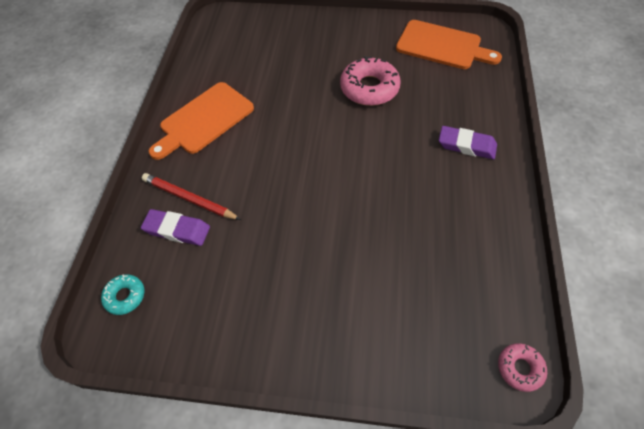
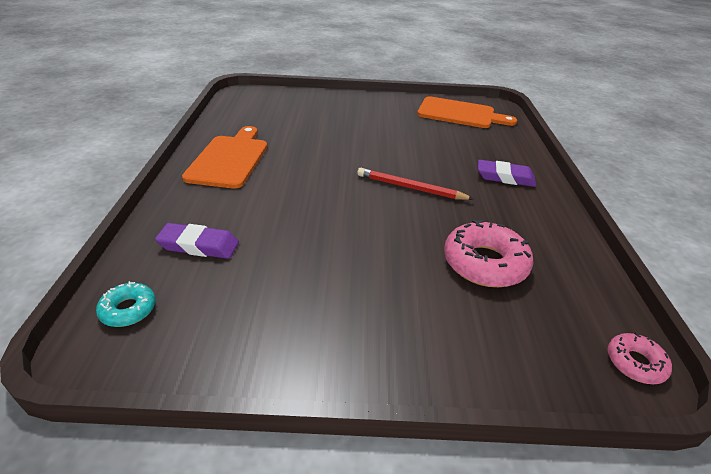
camera: 10 degrees left, 20 degrees down
(189, 198) = (213, 219): red pencil -> red pencil (410, 188)
(204, 120) = (229, 159): orange cutting board -> orange cutting board turned 150 degrees clockwise
(369, 88) = (398, 139): pink donut -> pink donut (485, 263)

